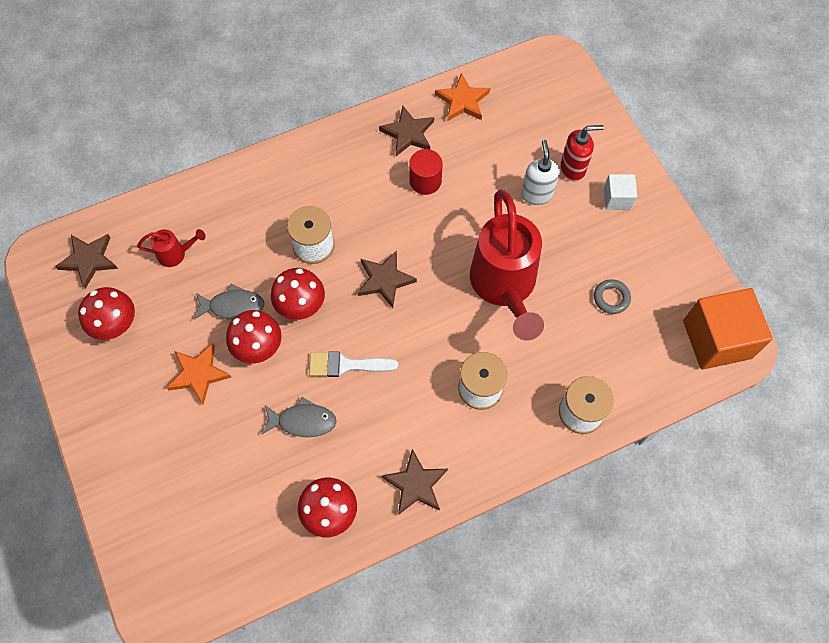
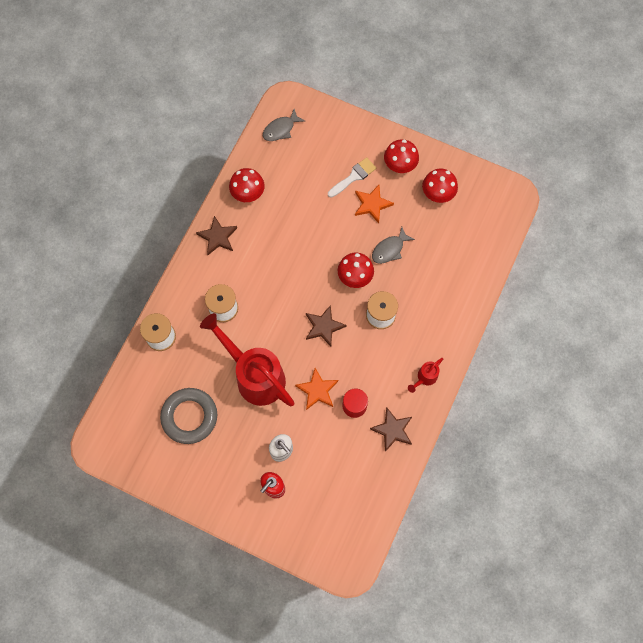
camera: 140 degrees right, 5 degrees up
(89, 260) = (488, 213): brown star -> none
(176, 254) = (448, 252): red watering can -> red watering can (425, 378)
(258, 347) = (355, 239): red mushroom -> red mushroom (399, 166)
(303, 421) = (299, 223): grey fish -> grey fish (281, 129)
(346, 365) = (303, 266): white brush -> white brush (354, 177)
(462, 101) = (380, 482): orange star -> orange star (317, 390)
(611, 298) = (189, 416): grey ring -> grey ring, size x2.13
(617, 198) = (231, 488): white cube -> none
(717, 339) = (112, 438): orange cube -> none

